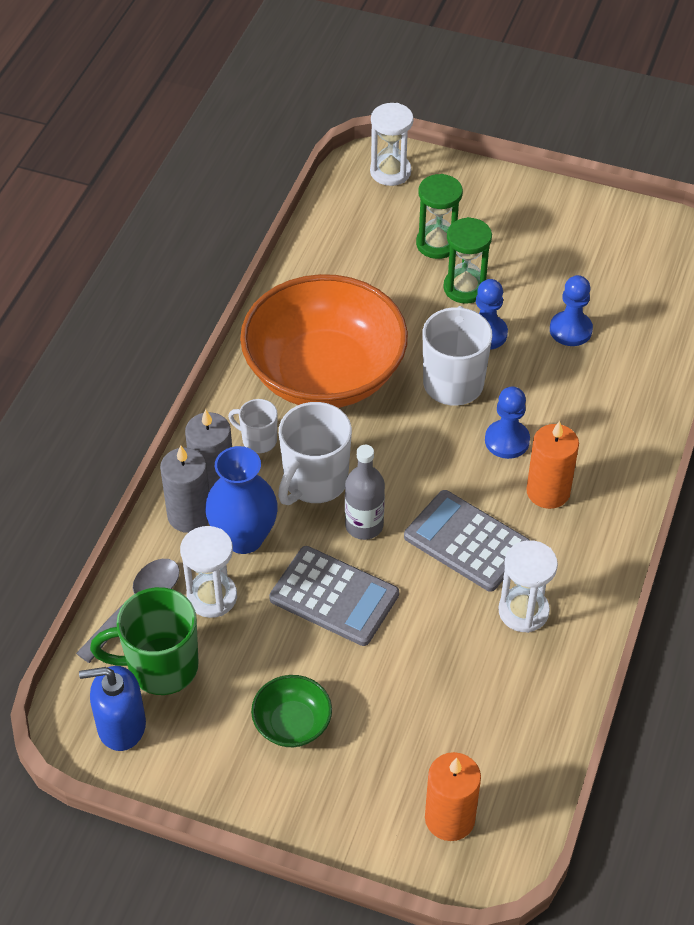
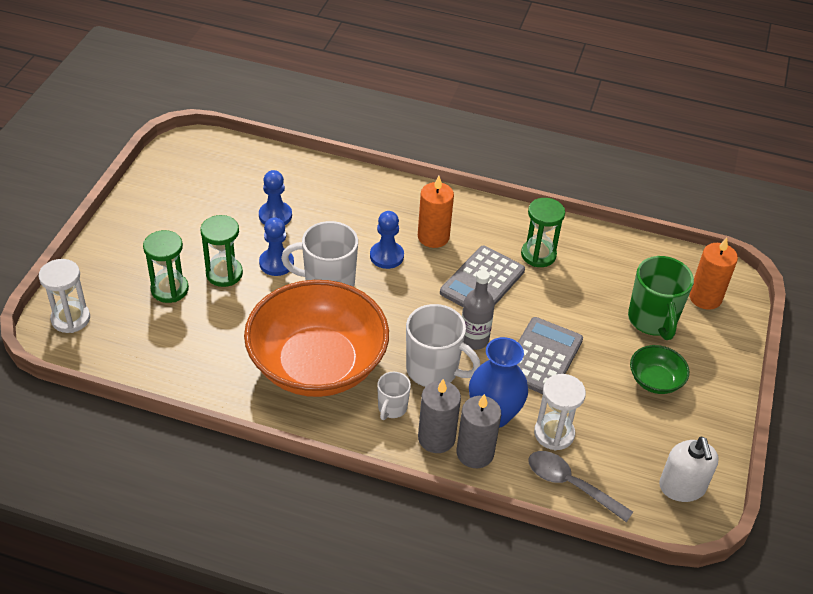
camera: 95 degrees left, 5 degrees down
(121, 725) = (682, 487): blue soap dispenser -> white soap dispenser
(160, 667) = (625, 464): green mug -> green mug (652, 320)
(523, 611) = (538, 255): white hourglass -> green hourglass

